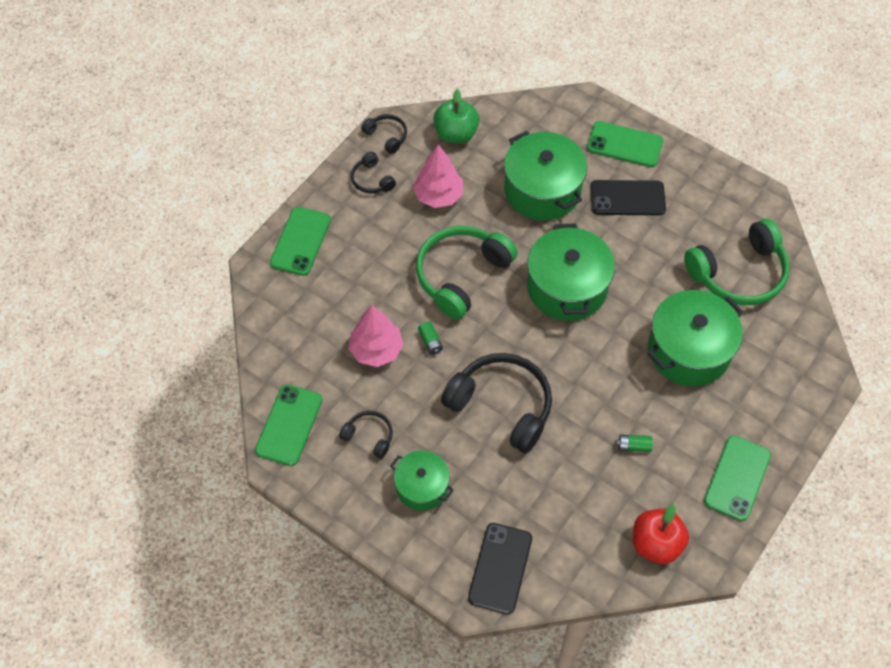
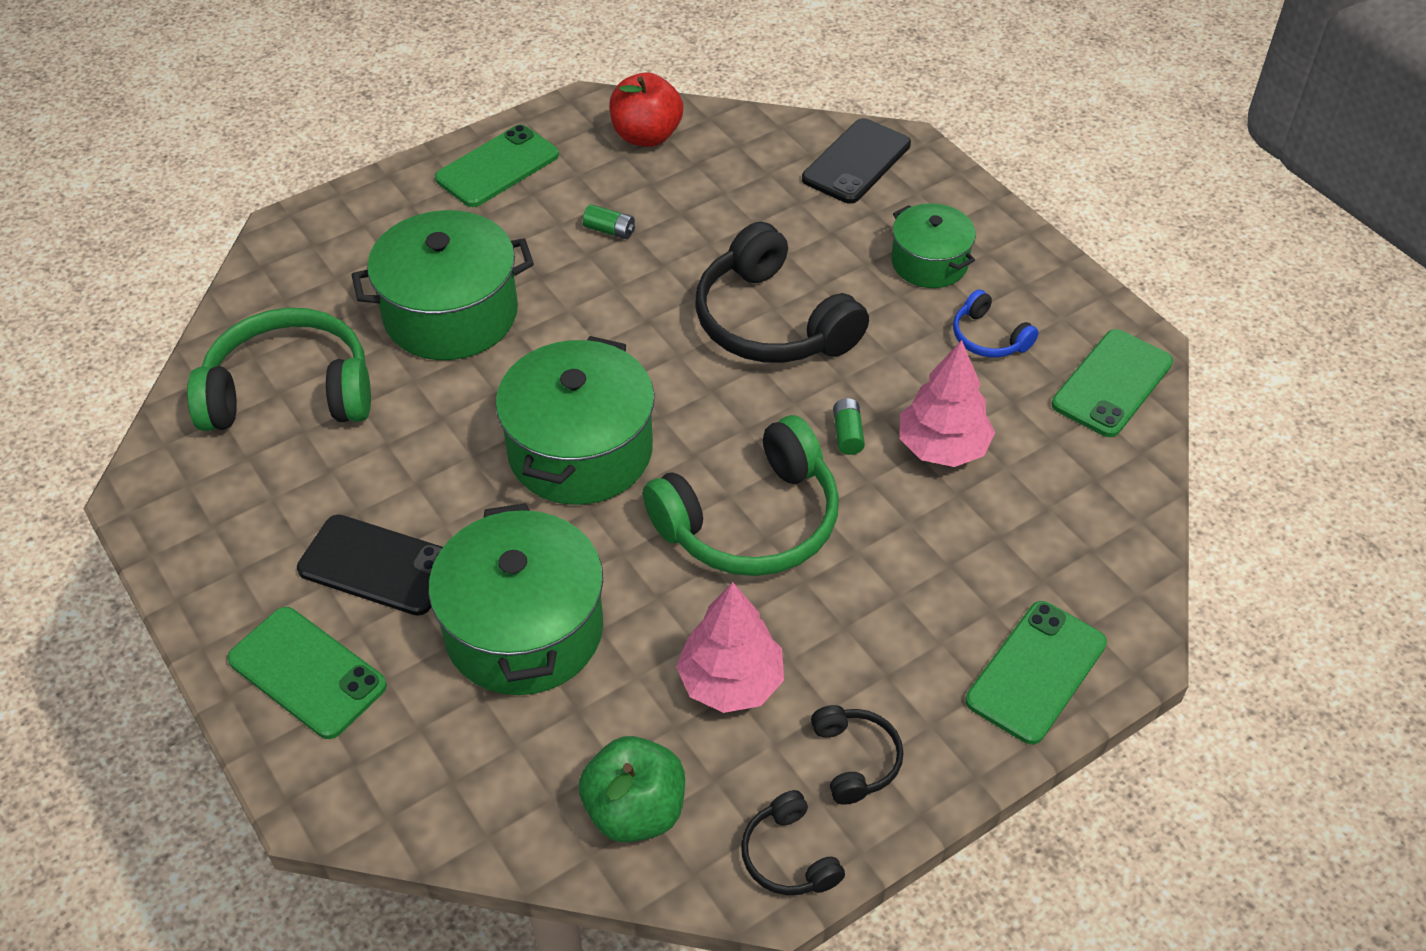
camera: 160 degrees left, 10 degrees down
(369, 436) = (988, 338): black headphones -> blue headphones

